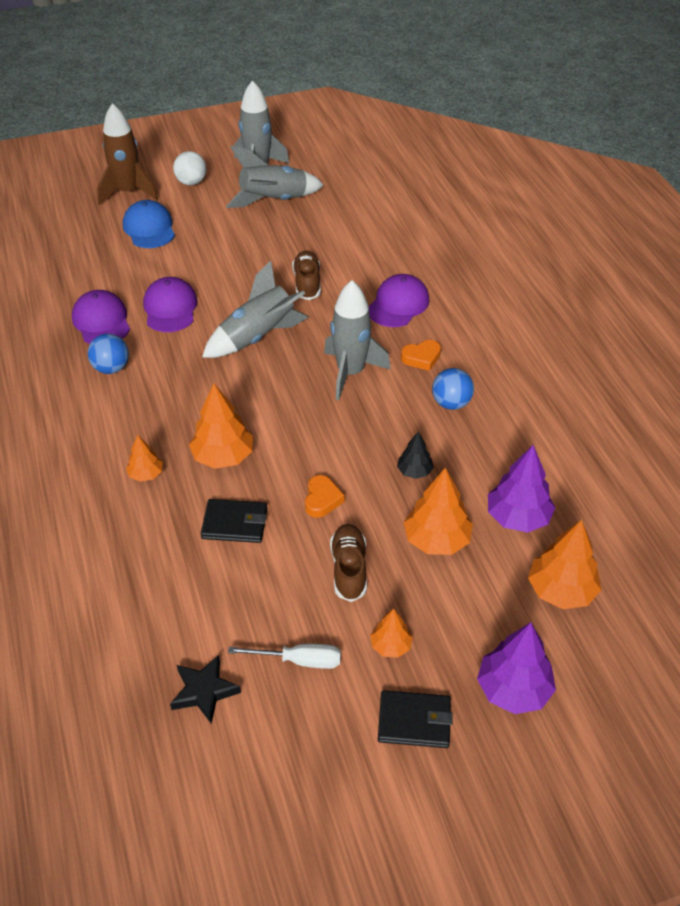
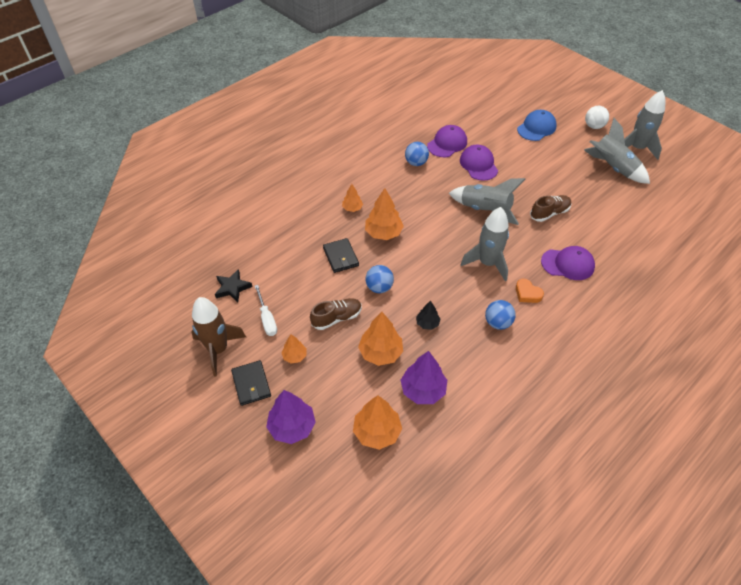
camera: 65 degrees right, 5 degrees up
(128, 192) = (559, 106): brown rocket -> brown rocket (218, 349)
(170, 308) = (478, 165): purple cap -> purple cap turned 75 degrees counterclockwise
(322, 499) = (379, 287): orange heart -> blue ball

